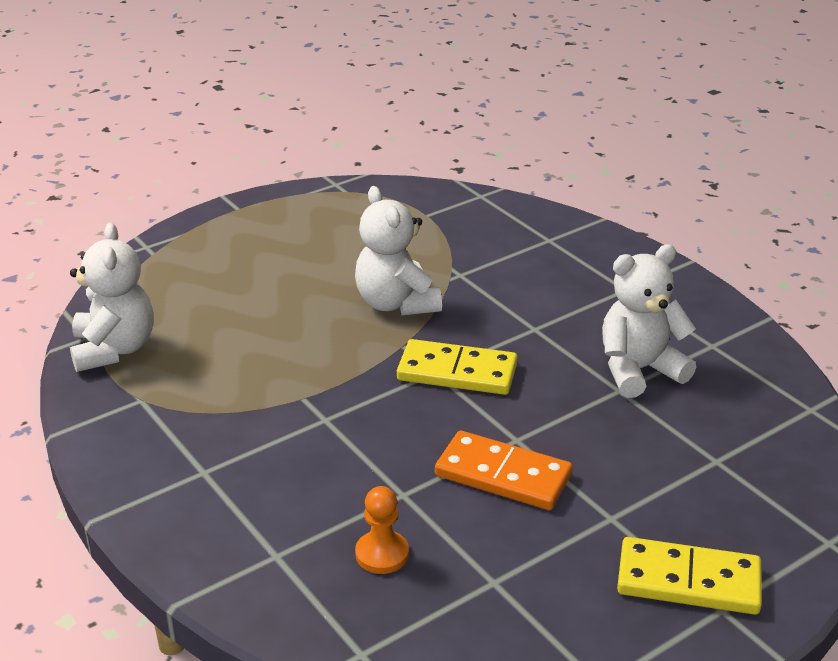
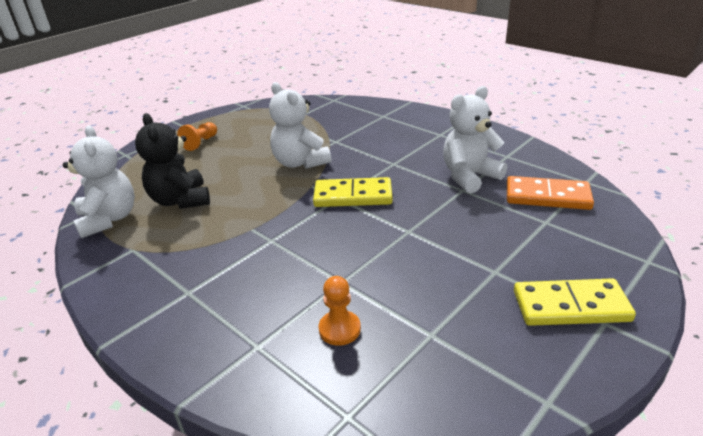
camera: 10 degrees left, 0 degrees up
(214, 337) = (180, 200): none -> black teddy bear
(258, 244) = (200, 143): none -> orange pawn
(503, 475) = (408, 256): orange domino -> orange domino (547, 196)

